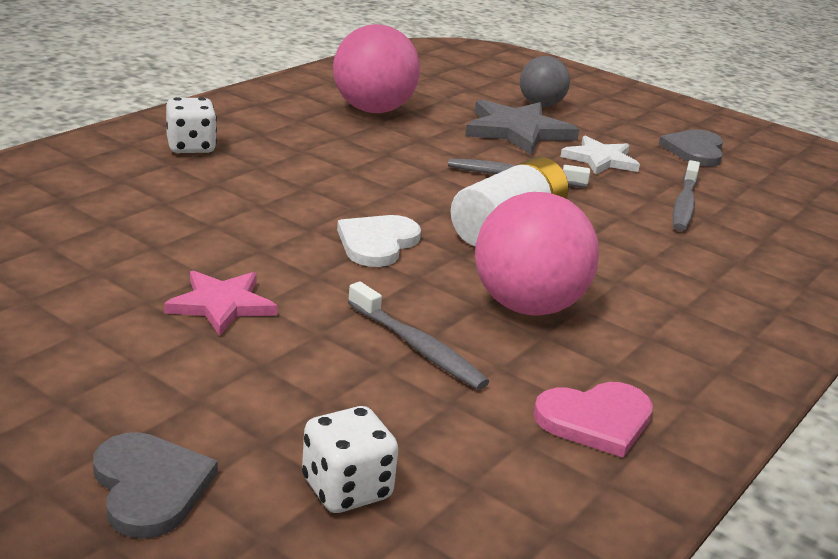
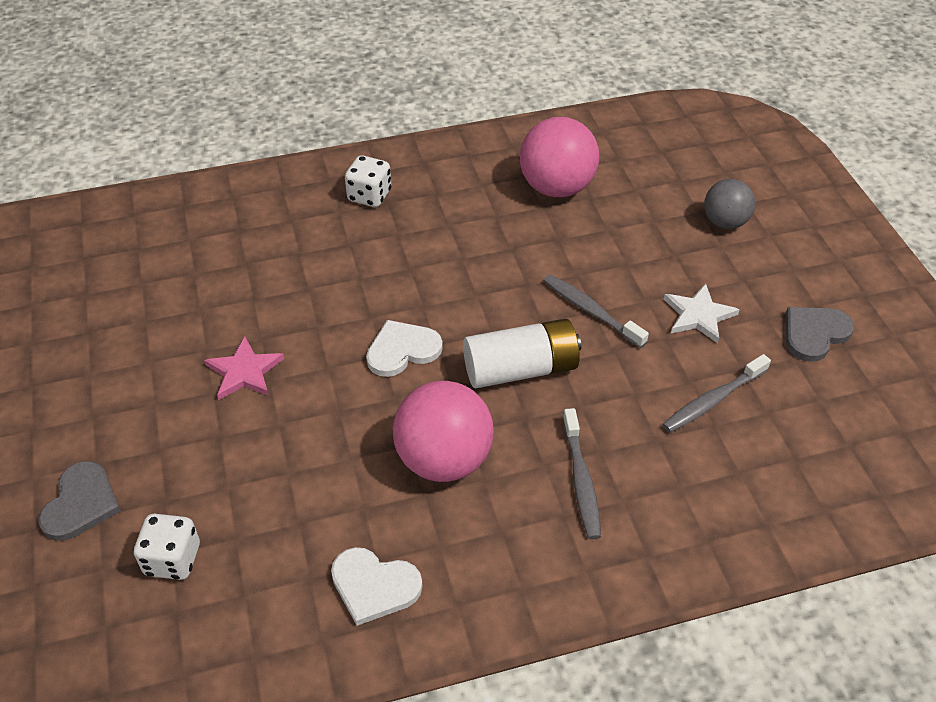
camera: 40 degrees right, 20 degrees up
(418, 347) = (327, 465): grey toothbrush -> grey toothbrush (581, 480)
(517, 131) = (660, 253): grey star -> none
(596, 420) = (374, 586): pink heart -> white heart

